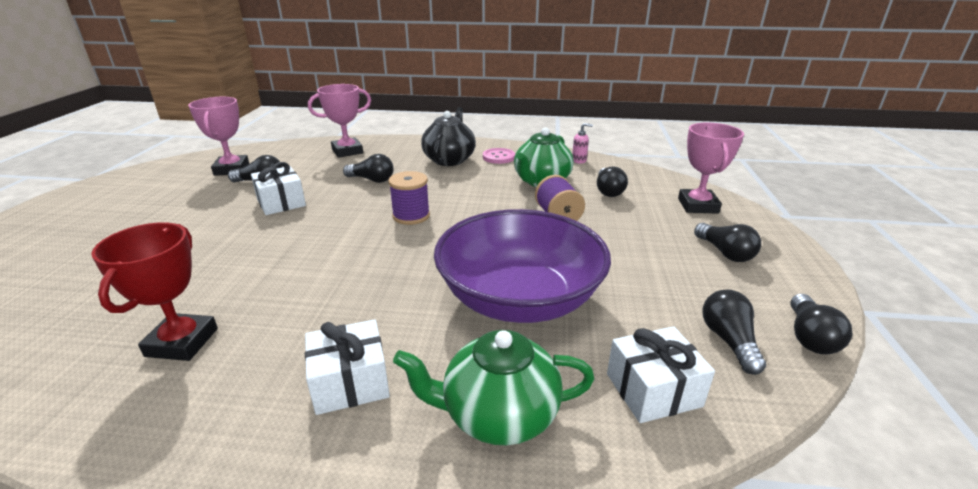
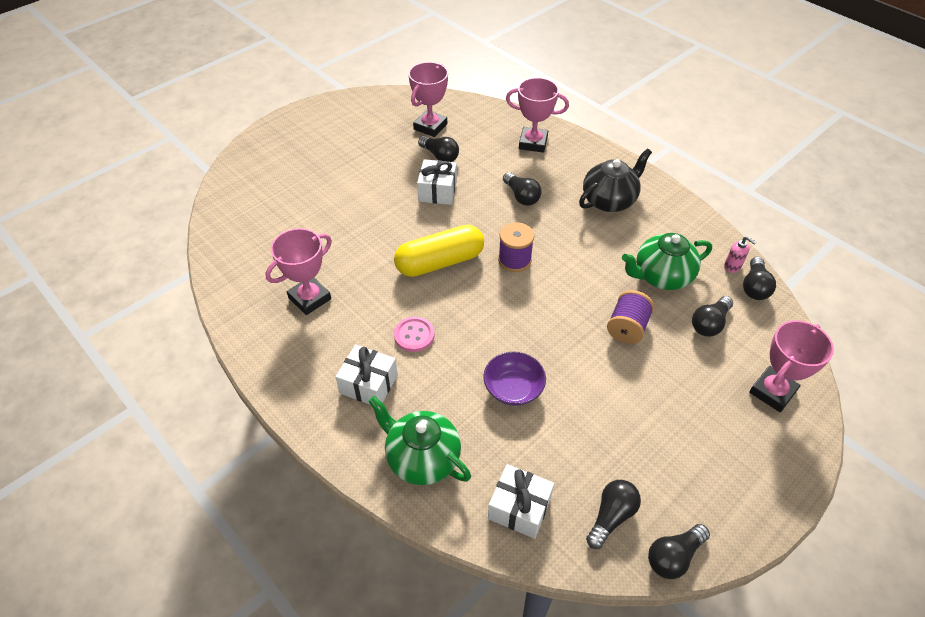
camera: 40 degrees right, 20 degrees up
(182, 342) = (309, 298): red trophy -> pink trophy
(335, 245) = (440, 262): none -> yellow capsule
(498, 157) = (658, 220): pink button -> pink button (414, 335)
(519, 298) = (513, 388): purple bowl -> purple bowl, size x0.46
(725, 253) = (720, 453): black light bulb -> black light bulb (754, 287)

